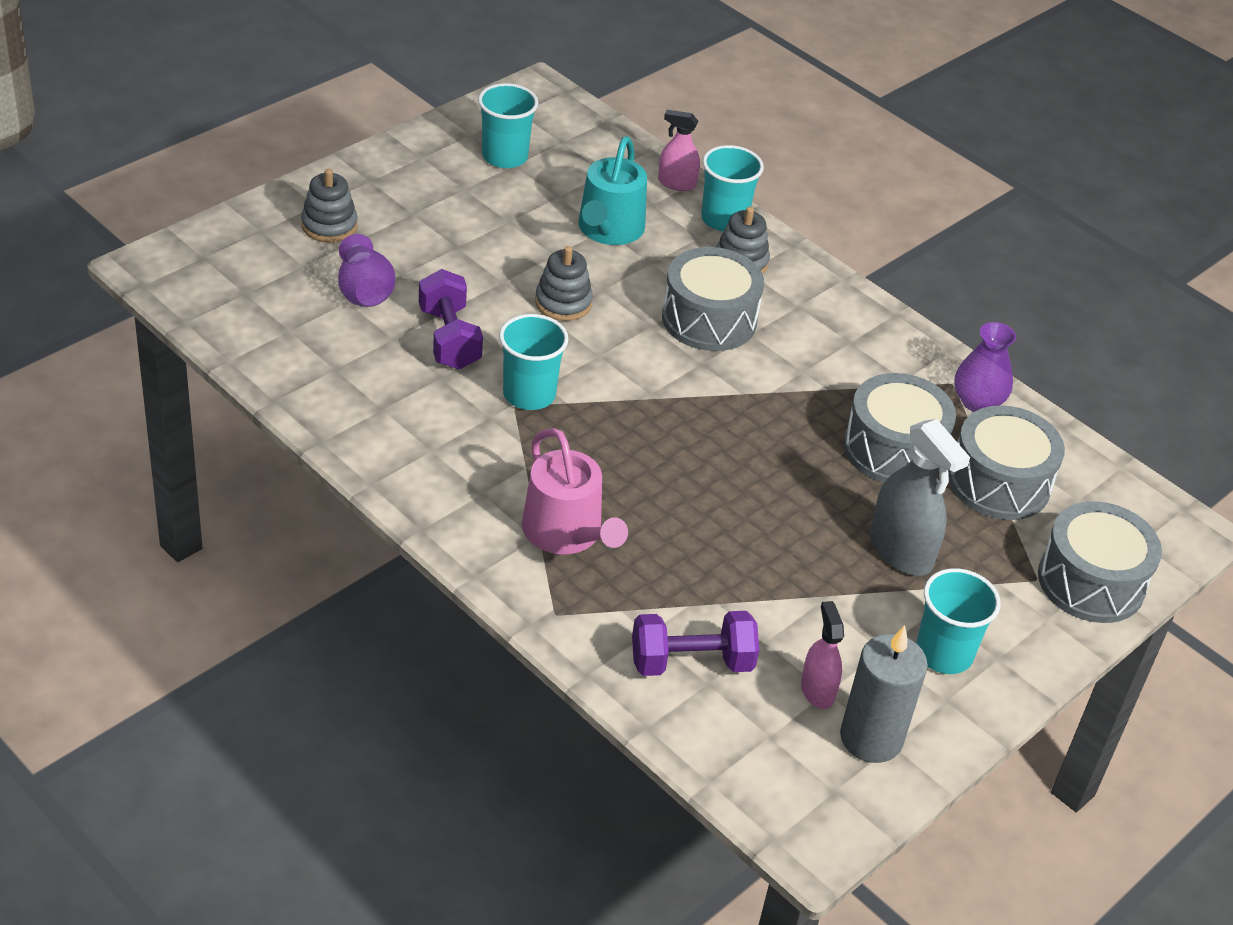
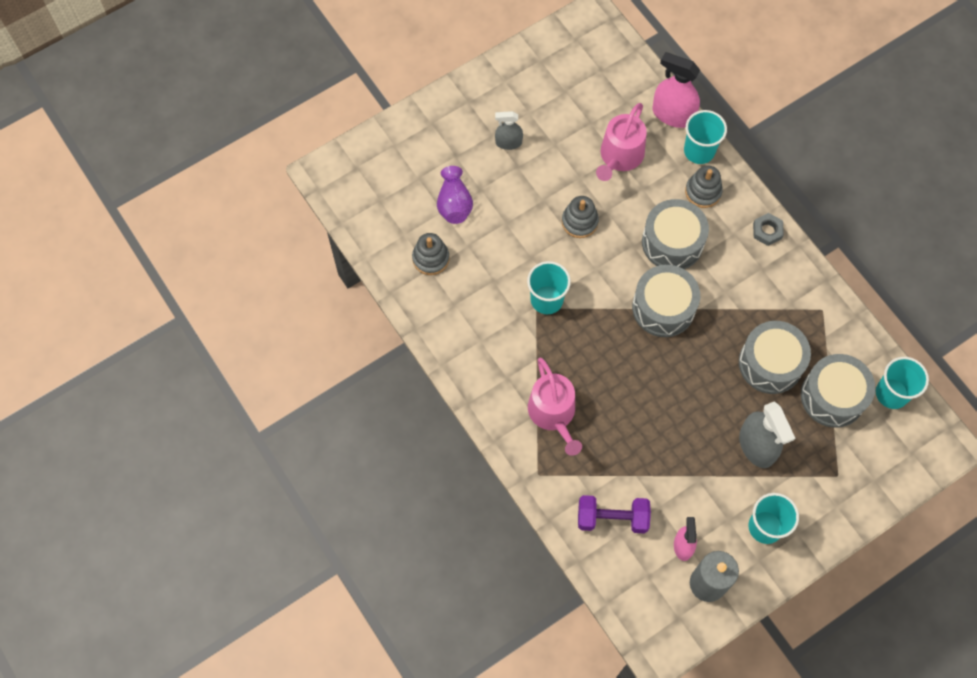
camera: 15 degrees right, 25 degrees up
(329, 225) = (438, 143): grey stacking toy -> grey stacking toy (431, 258)
(438, 221) = (508, 142): none -> grey spray bottle
(449, 339) = (503, 248): purple dumbbell -> none
(504, 157) = (560, 83): turquoise cup -> turquoise cup (891, 393)
(608, 230) = (619, 157): turquoise watering can -> pink watering can
(676, 183) = (673, 114): pink spray bottle -> pink spray bottle, size x1.68
(846, 300) = (767, 231): none -> grey nut
(977, 402) = (835, 327): purple vase -> none
(1091, 582) = (871, 481): grey drum -> grey drum (663, 307)

